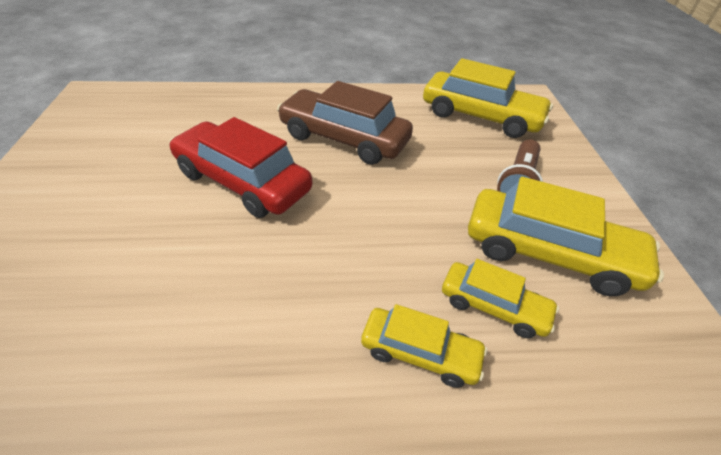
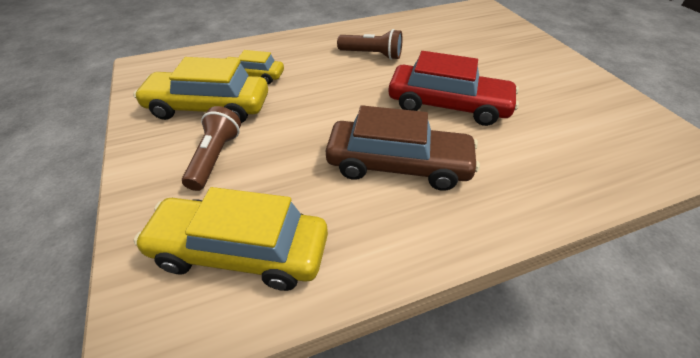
camera: 165 degrees right, 0 degrees up
(269, 308) = (372, 55): none -> brown flashlight
(420, 353) = (292, 55): yellow car -> none

